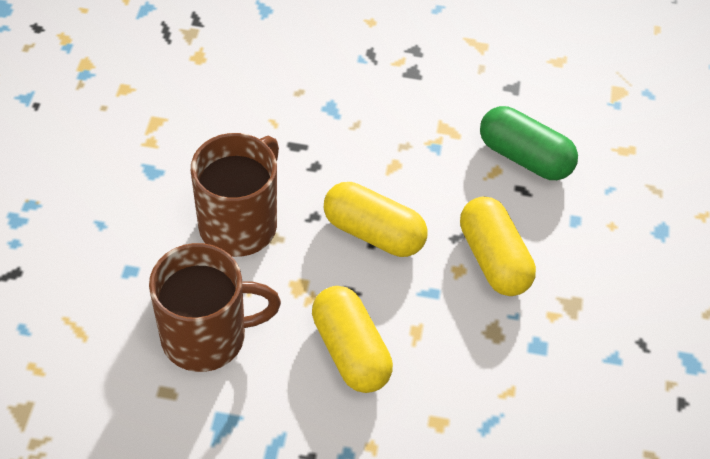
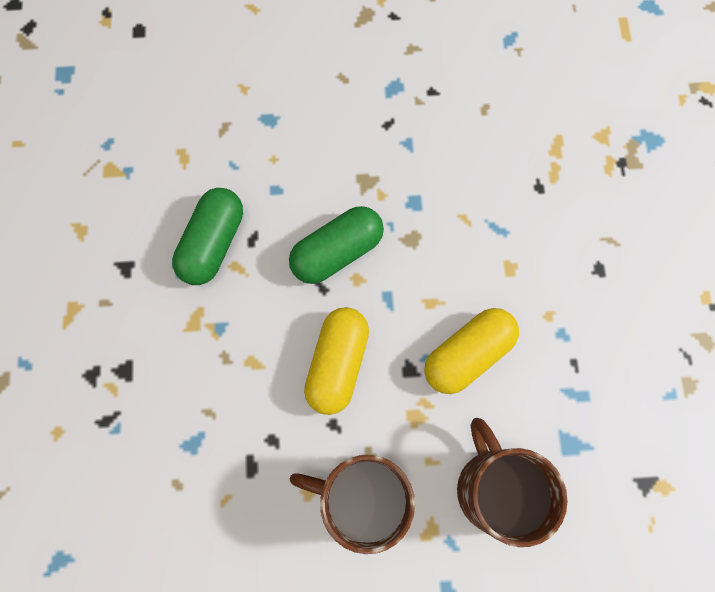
camera: 100 degrees left, 20 degrees up
(493, 259) = (337, 252): yellow capsule -> green capsule

